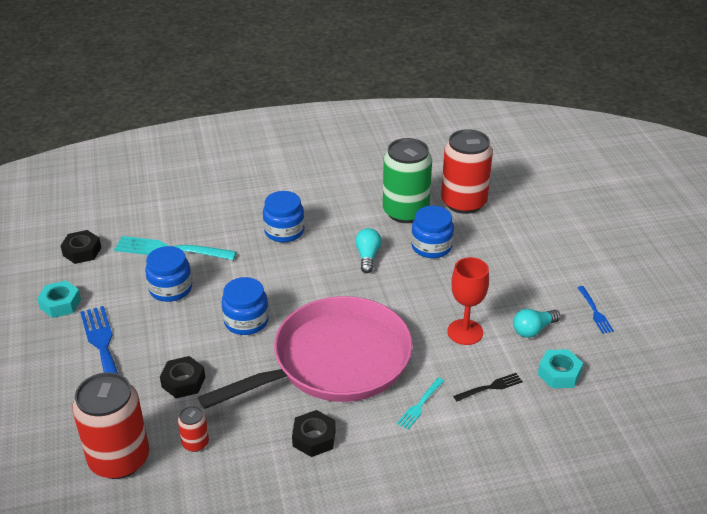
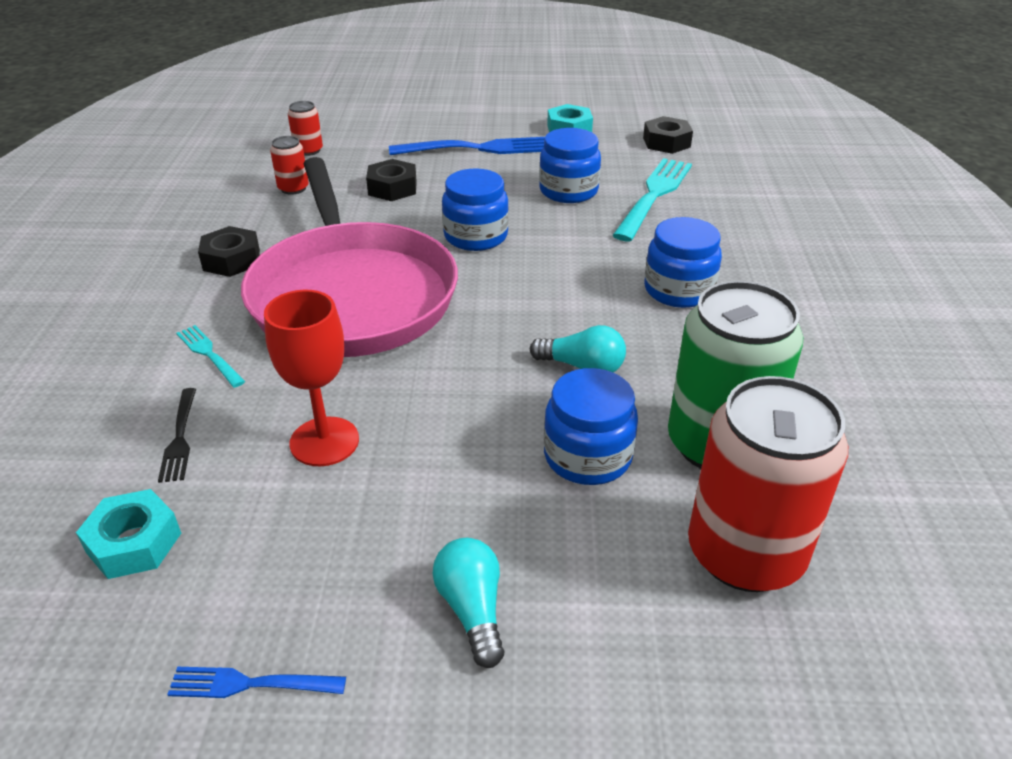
camera: 105 degrees right, 0 degrees up
(119, 459) = (308, 150): red can -> red can, size x0.45
(533, 330) = (268, 543): turquoise light bulb -> turquoise light bulb (472, 609)

